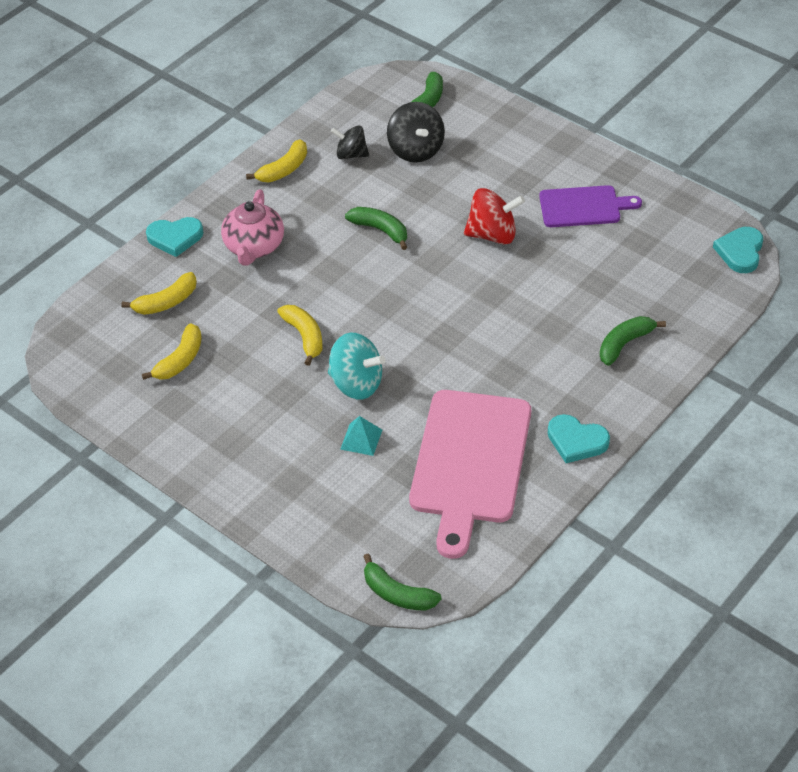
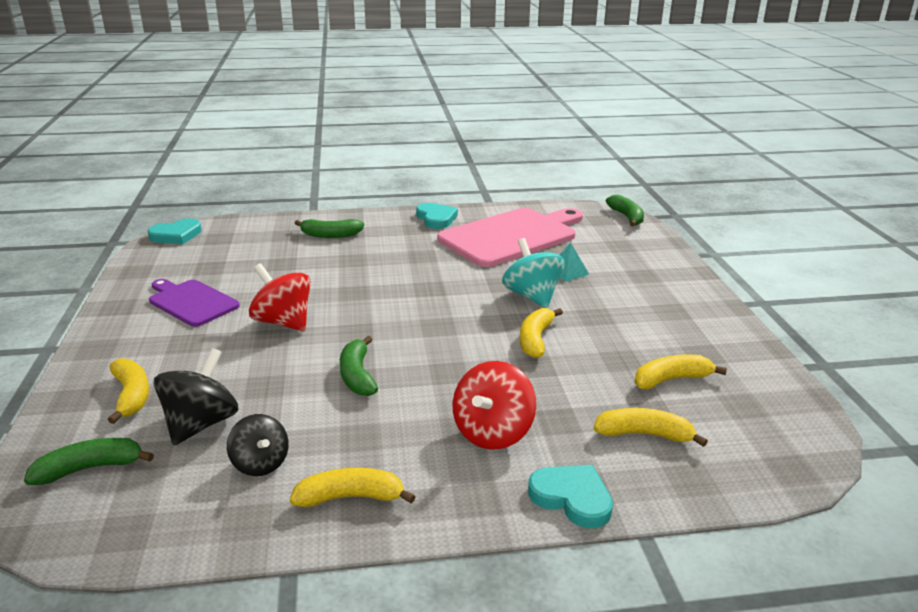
camera: 140 degrees left, 20 degrees down
(254, 247) = (493, 432): pink teapot -> red spinning top
(482, 137) = (131, 396): none -> yellow banana

